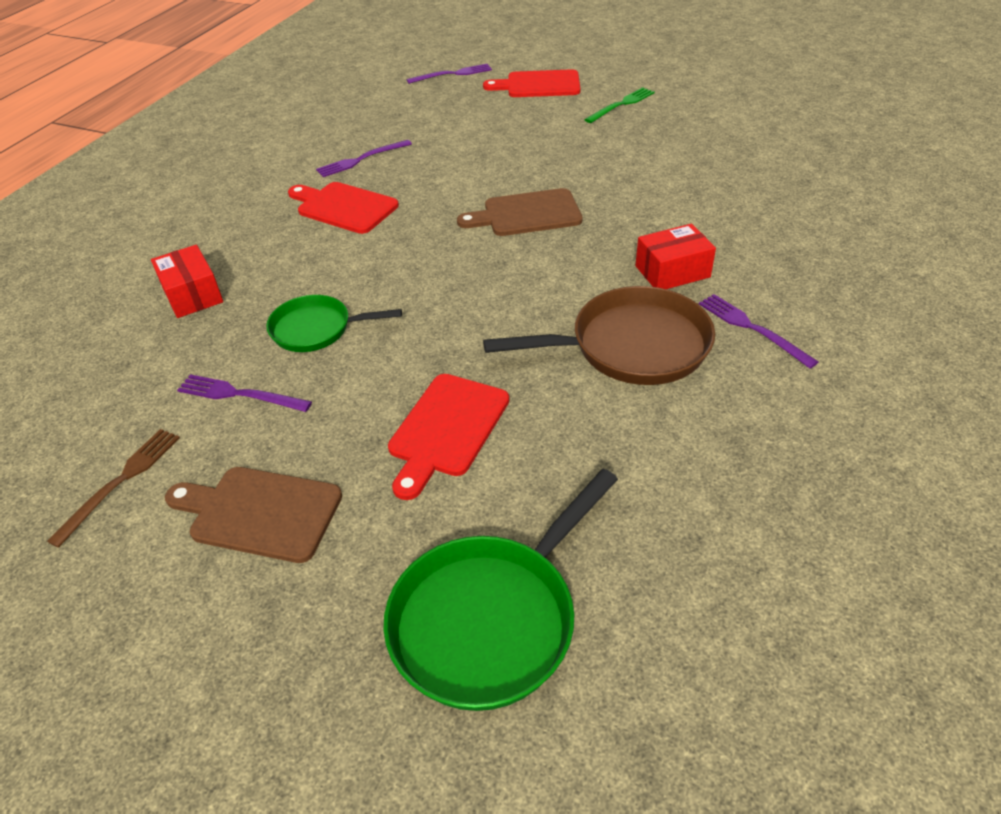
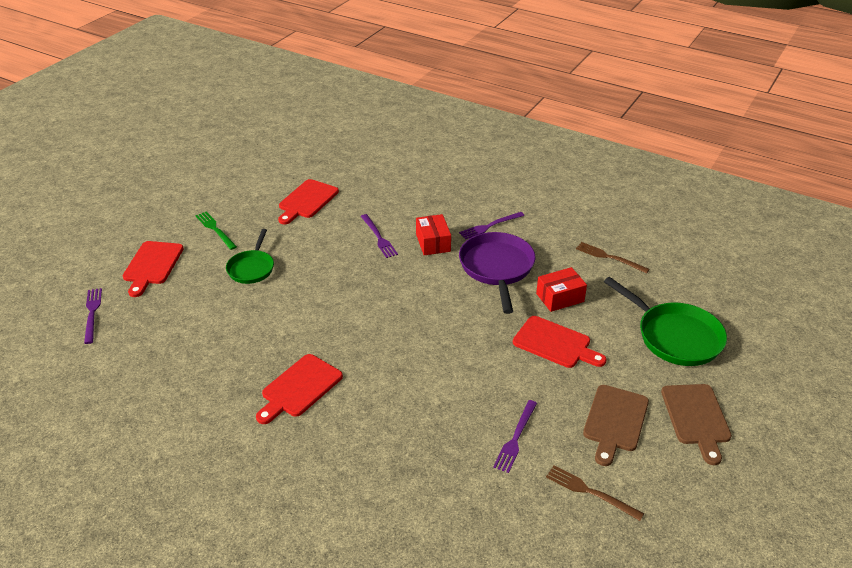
camera: 85 degrees left, 5 degrees down
(192, 294) = (395, 477): red box -> red box (560, 297)
(317, 329) = (454, 401): green pan -> green pan (252, 268)
(361, 159) = (224, 377): purple fork -> purple fork (378, 237)
(527, 214) = (349, 292): brown cutting board -> brown cutting board (696, 418)
(630, 346) = (497, 268): brown pan -> purple pan
(719, 151) = (307, 201): none -> red cutting board
(729, 505) = (609, 257): none -> brown fork

